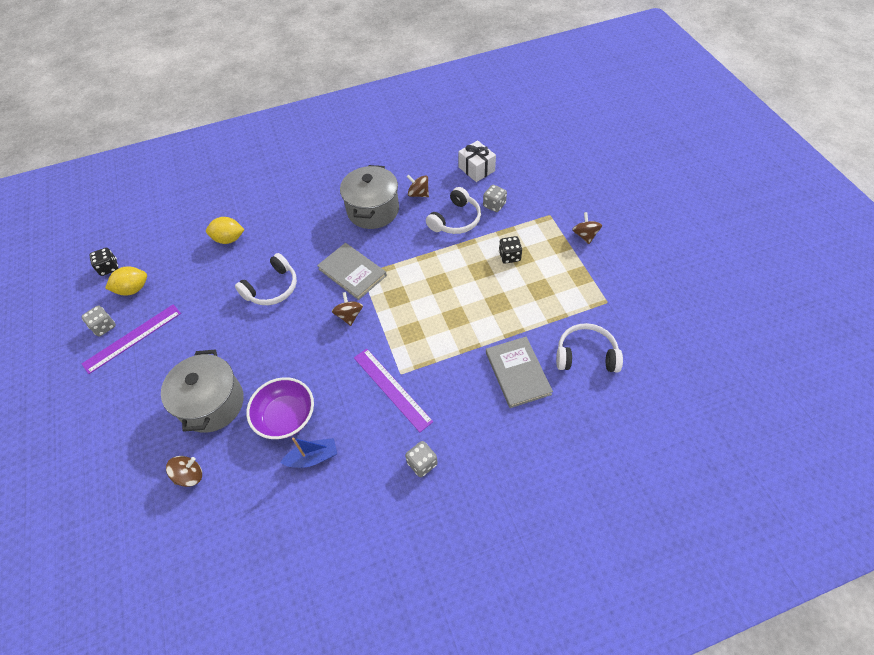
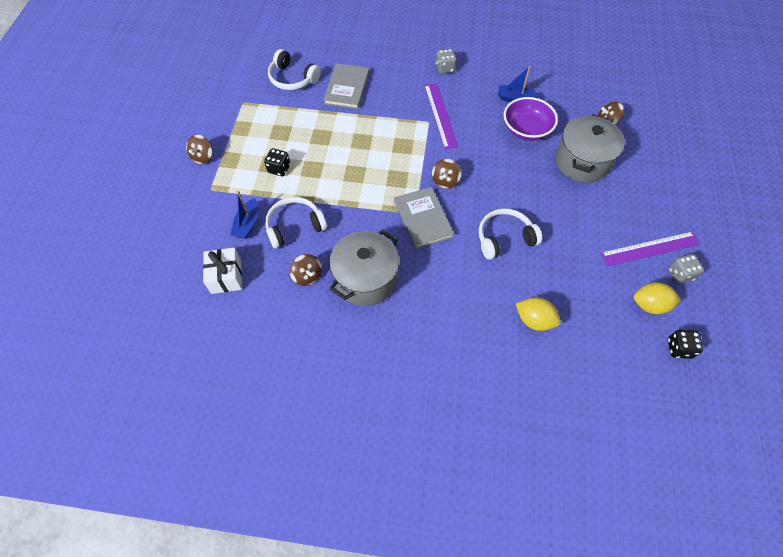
camera: 155 degrees left, 5 degrees up
(494, 205) = (247, 224): grey dice -> blue boat

